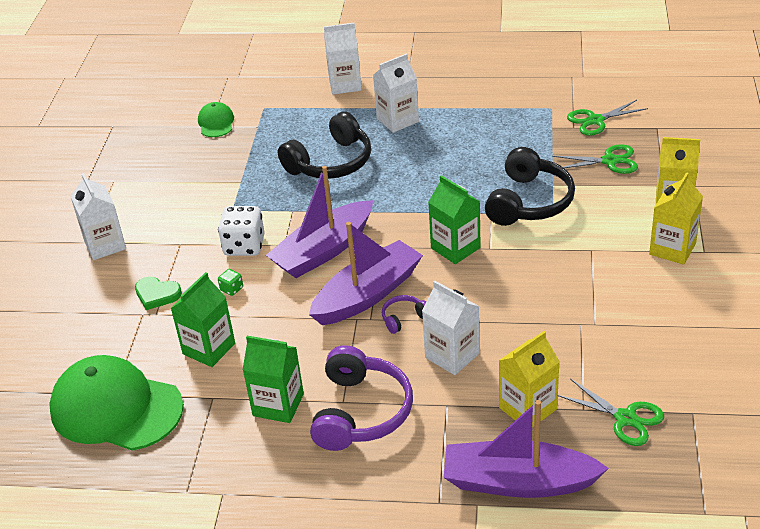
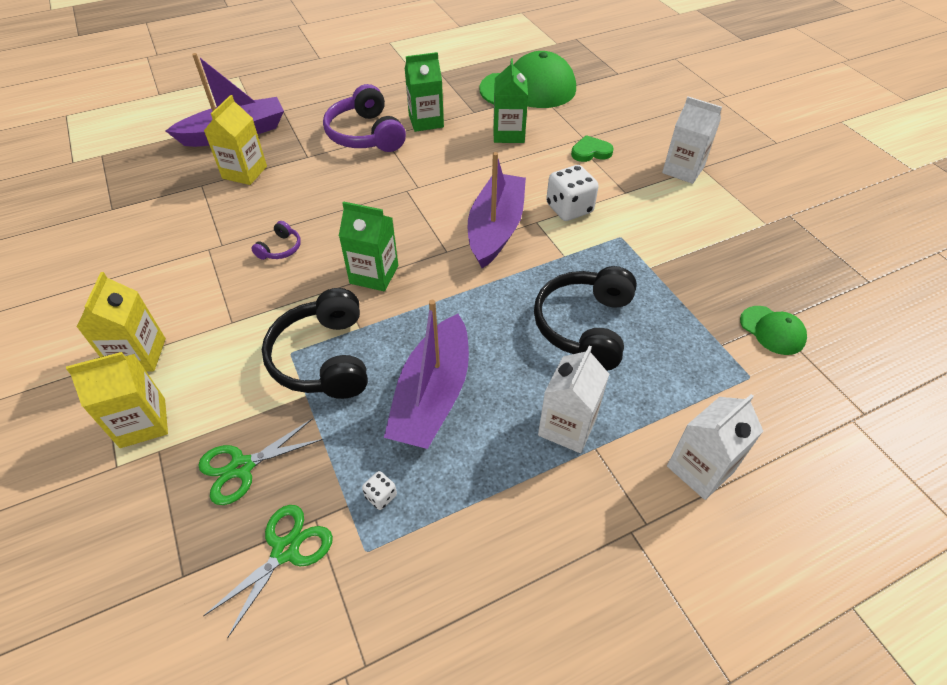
camera: 145 degrees right, 10 degrees up
(232, 289) = (539, 174): green dice -> none
(368, 294) = (424, 207): purple boat -> purple boat (432, 395)
(404, 318) = (379, 199): purple headphones -> purple headphones (280, 248)
(452, 355) = (321, 186): white carton -> none
(530, 125) = (381, 496): none -> white dice
(625, 418) = (166, 189): green scissors -> none

